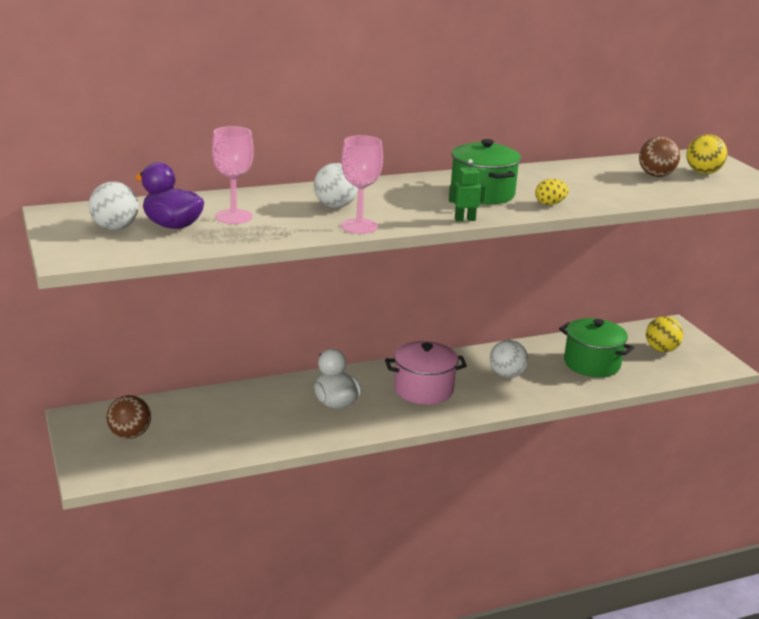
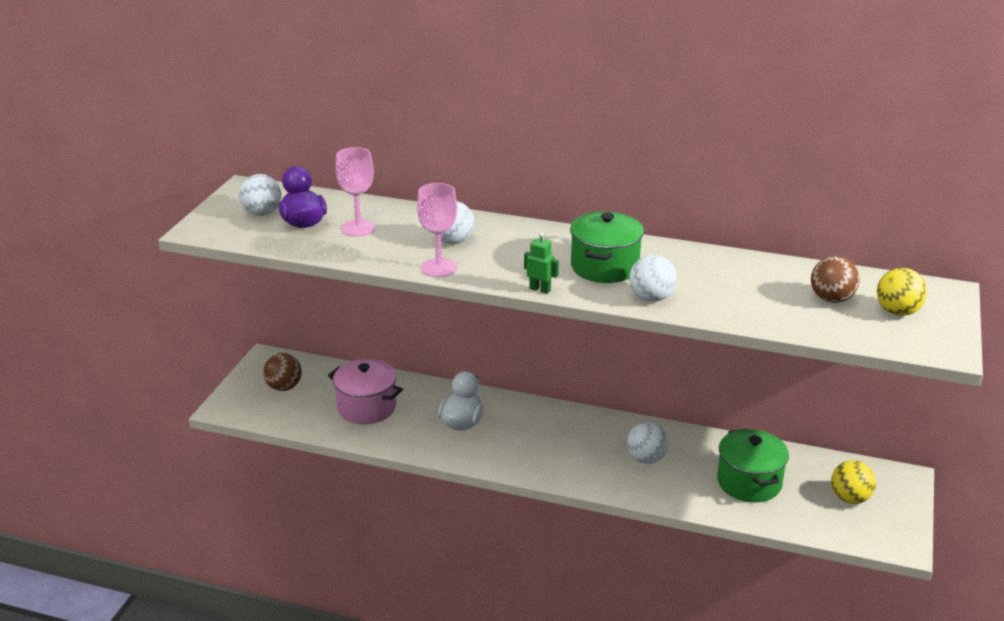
camera: 40 degrees right, 5 degrees up
(423, 390) = (550, 442): pink pot -> pink pot (366, 407)
(550, 204) = (651, 298): yellow egg -> white ball

